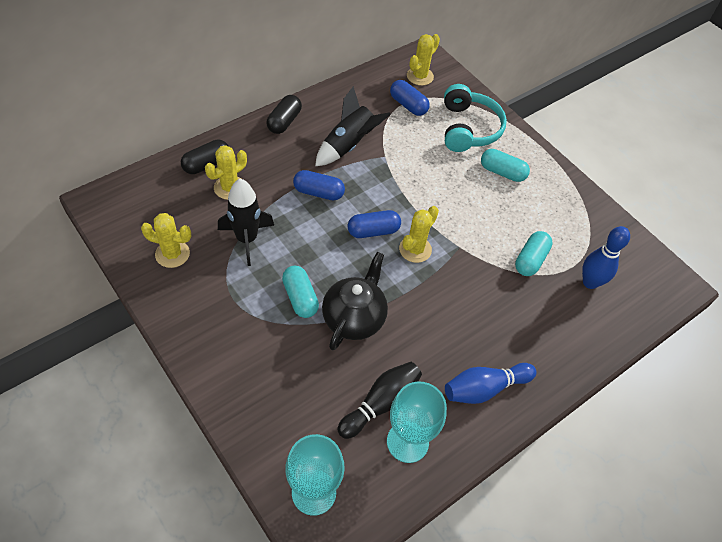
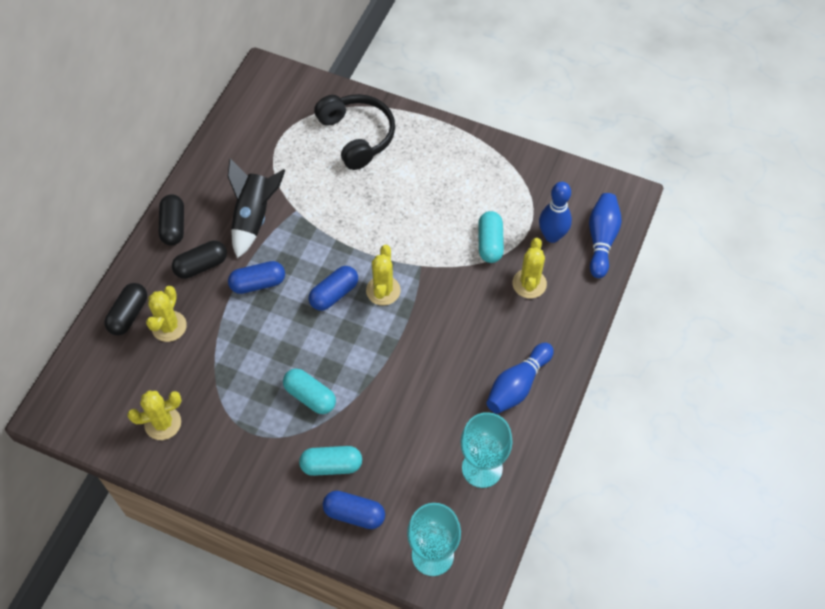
camera: 25 degrees left, 5 degrees up
(247, 239) = (222, 369): black rocket -> none
(285, 158) = (201, 266): none -> black capsule
(354, 317) = (370, 387): black teapot -> none
(381, 404) = (440, 449): black bowling pin -> none
(408, 105) = (284, 141): blue capsule -> blue capsule (354, 514)
(420, 76) = (275, 101): yellow cactus -> yellow cactus (529, 284)
(468, 128) = (357, 136): turquoise headphones -> black headphones
(502, 172) = (415, 167): turquoise capsule -> turquoise capsule (331, 465)
(635, 308) = (601, 240): none -> blue bowling pin

